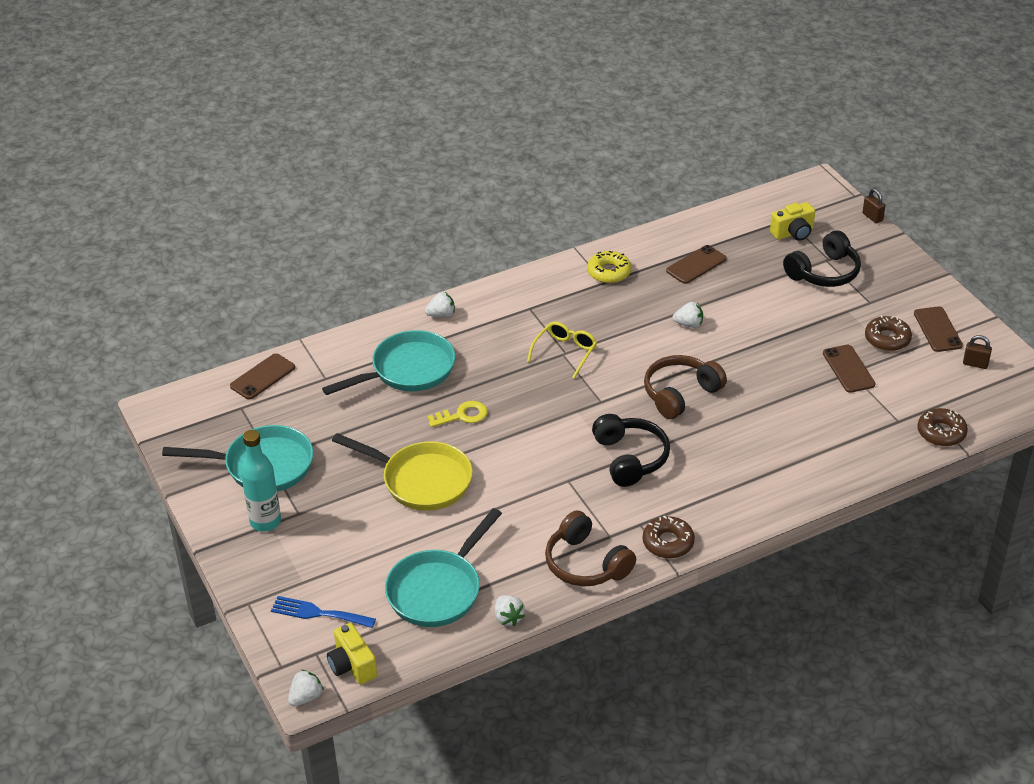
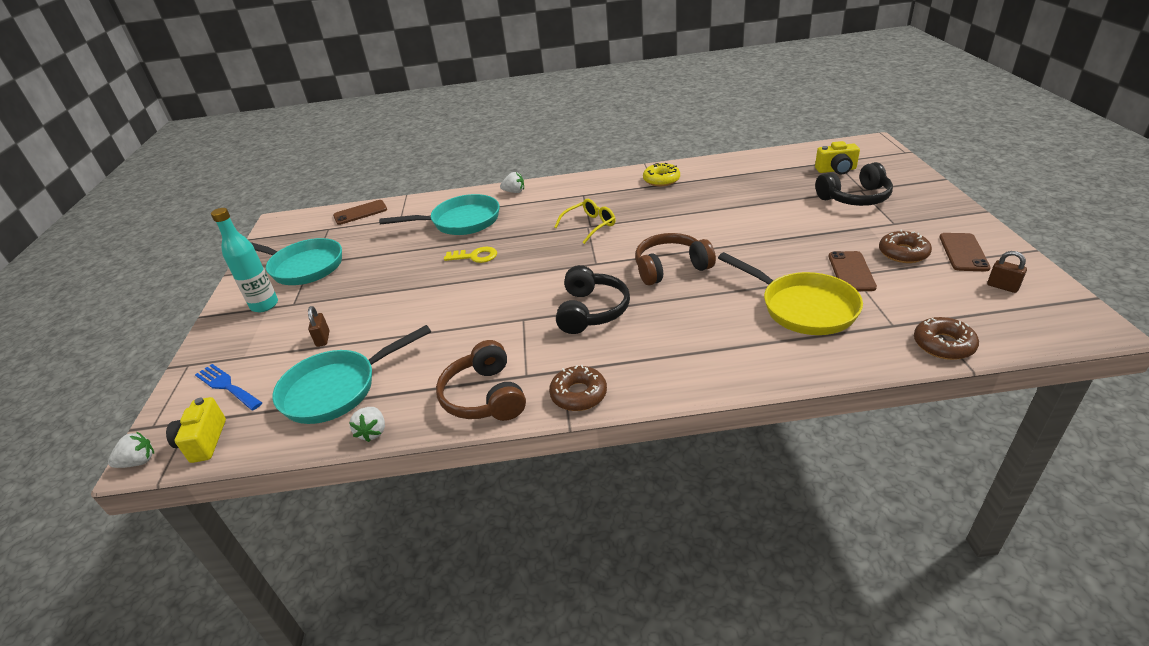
camera: 25 degrees right, 5 degrees down
(421, 480) = (403, 297): yellow pan -> yellow pan (803, 307)
(689, 324) = (708, 219): white strawberry -> none
(696, 265) = (738, 182): brown phone -> none
(872, 217) = (917, 166): brown padlock -> brown padlock (323, 339)

